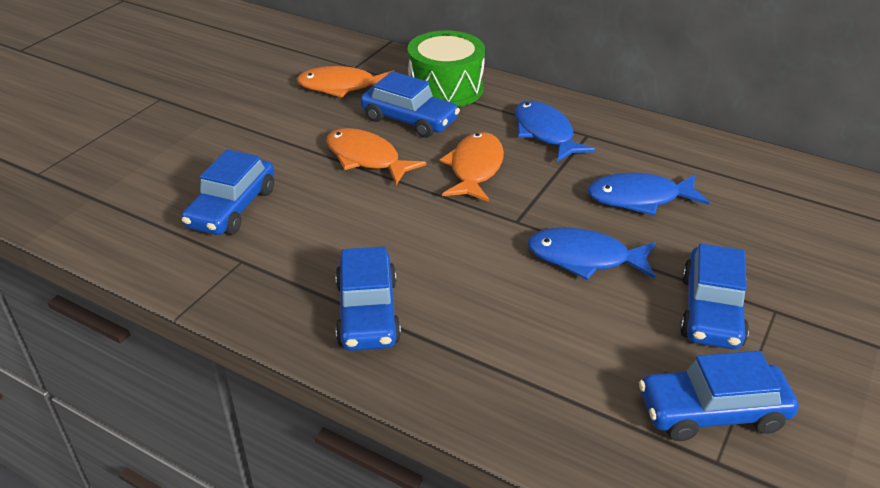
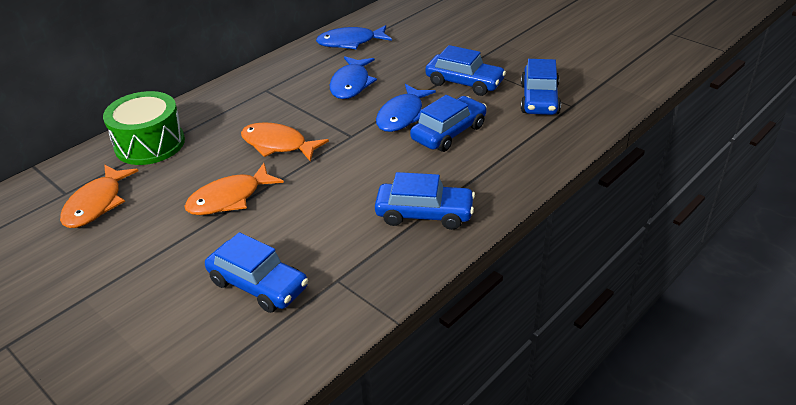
camera: 75 degrees left, 0 degrees up
(409, 120) = (186, 169): blue car -> blue car (449, 133)
(545, 133) = (252, 106): blue fish -> blue fish (350, 42)

